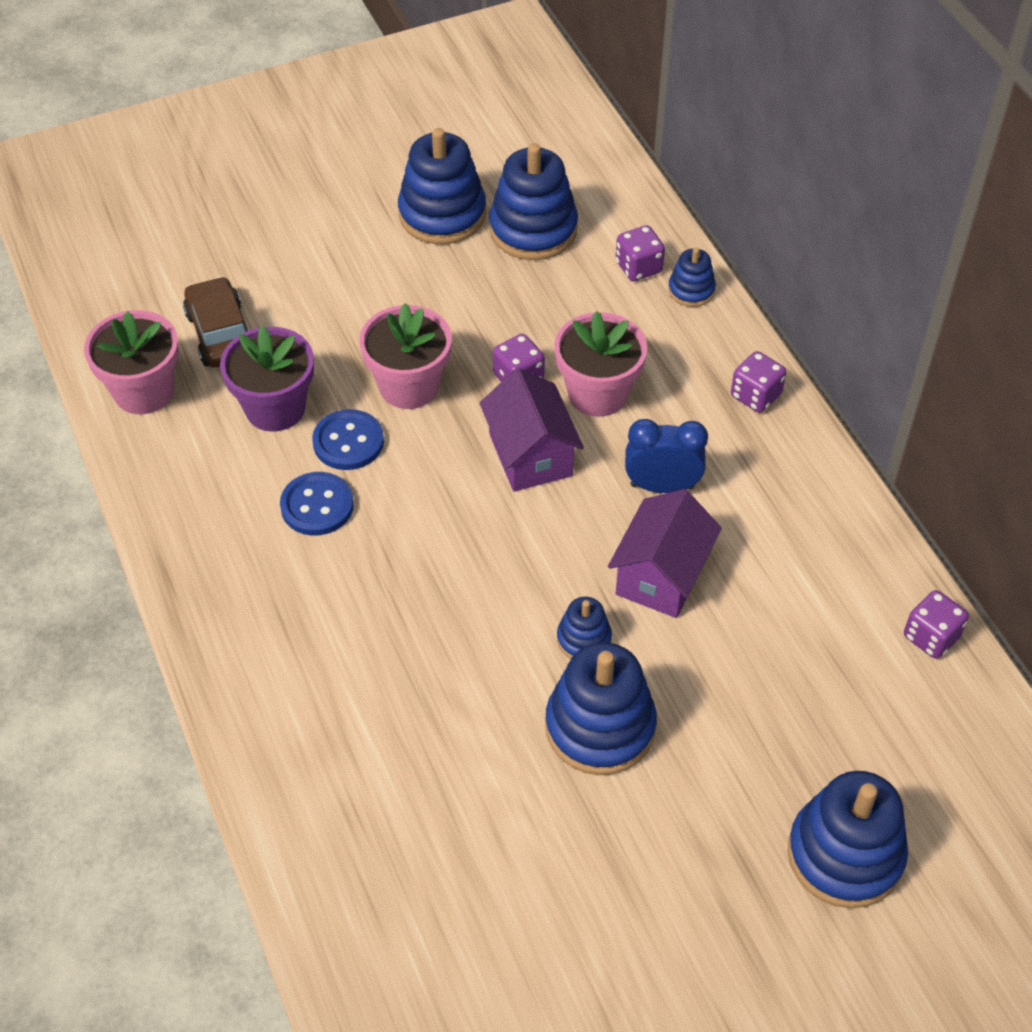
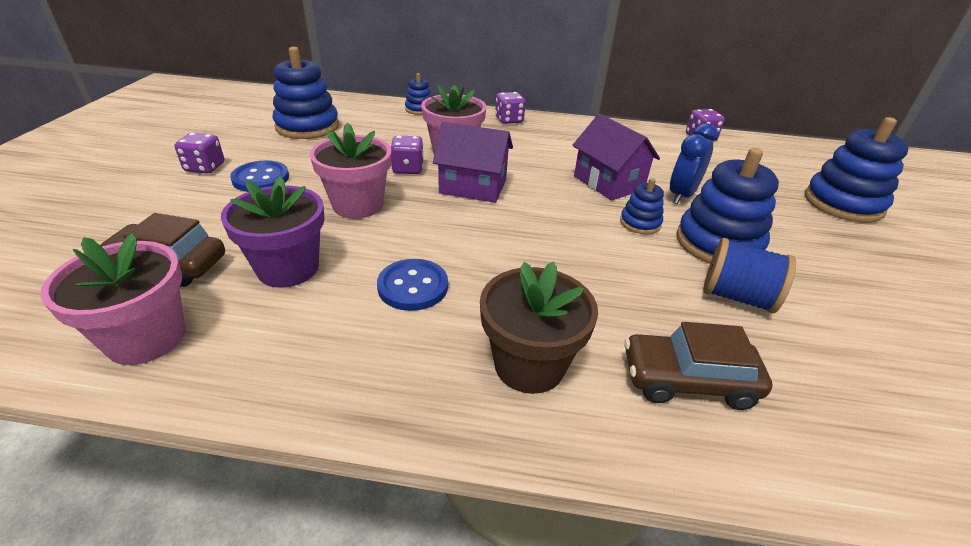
camera: 60 degrees left, 15 degrees down
(279, 634) = (529, 365): none -> brown flower pot
(338, 751) = (688, 380): none -> brown car
(348, 442) = (370, 247): blue button -> blue button (261, 178)
(442, 214) = (243, 144): blue stacking toy -> none
(499, 765) = (737, 297): none -> blue spool
(638, 267) = (383, 114): purple dice -> purple dice (205, 167)
(662, 486) = (542, 160): blue clock -> blue clock (681, 195)

